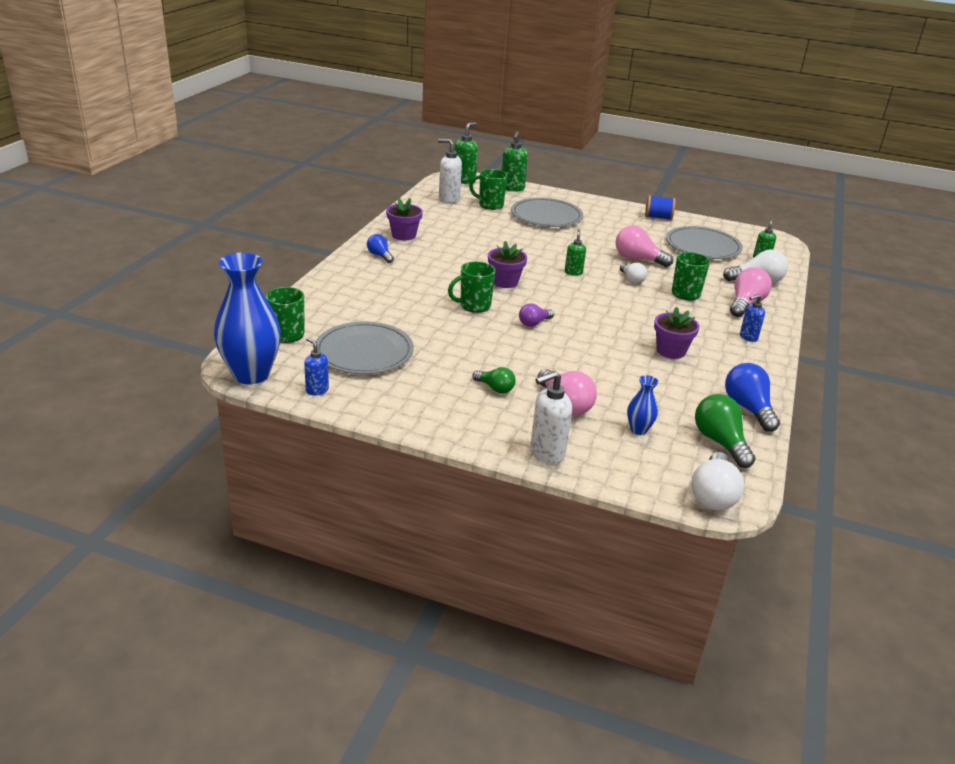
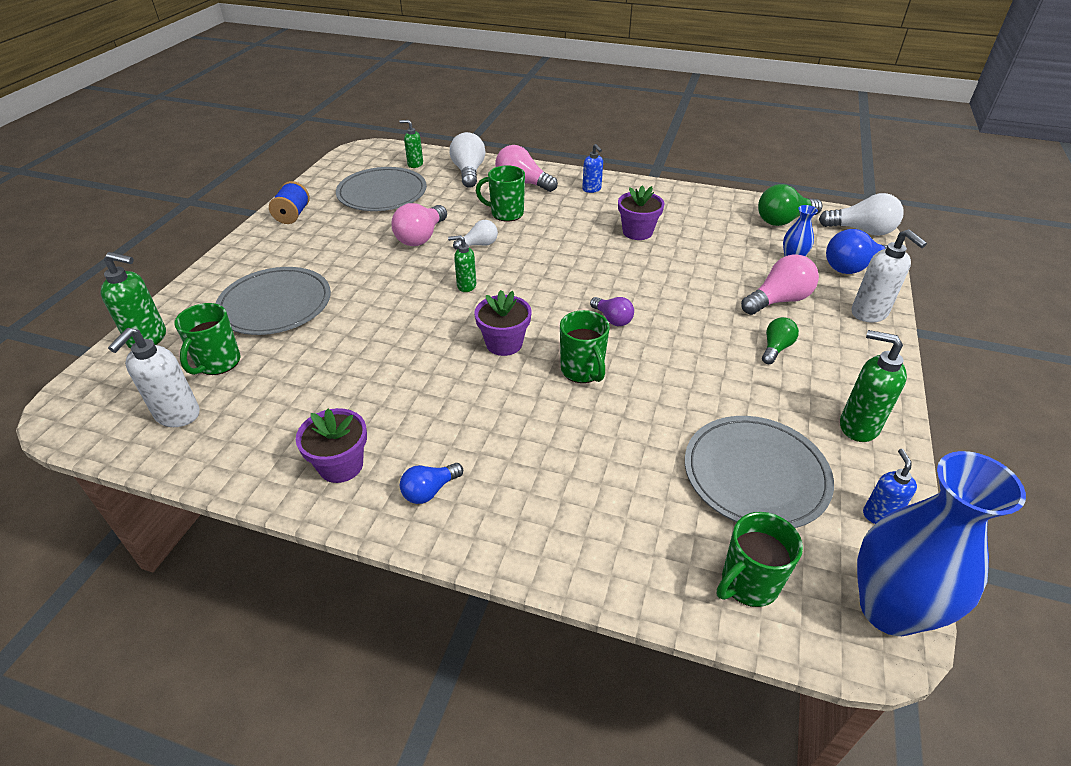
camera: 90 degrees left, 10 degrees up
(317, 390) = (879, 515): blue soap dispenser -> blue soap dispenser turned 135 degrees clockwise
(464, 180) = (88, 398): green soap dispenser -> green soap dispenser (858, 426)
(748, 408) = (721, 202): blue light bulb -> blue light bulb (853, 268)

